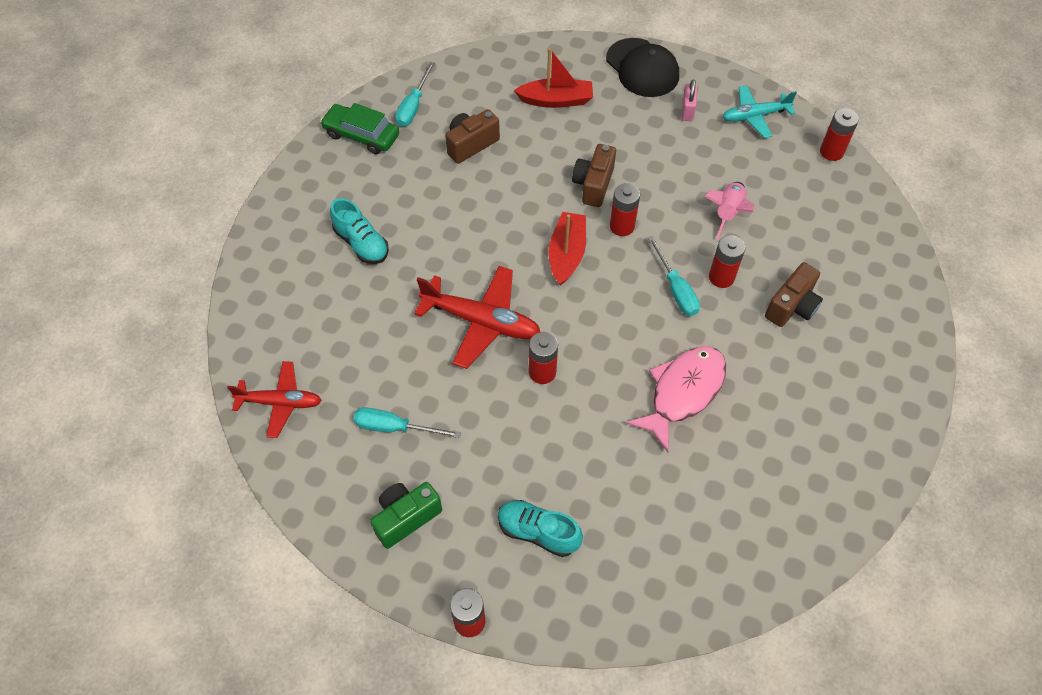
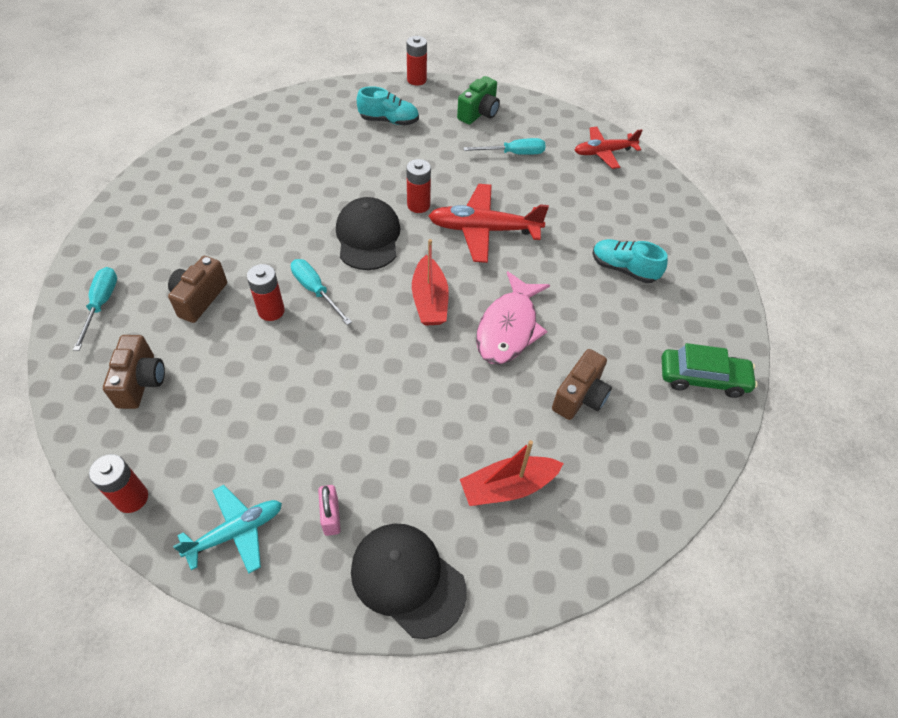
camera: 160 degrees right, 5 degrees down
(413, 106) = (673, 431): turquoise screwdriver -> turquoise screwdriver (101, 305)
(593, 185) = (425, 379): brown camera -> brown camera (141, 382)
(610, 341) = (368, 237): none -> black cap
(622, 226) = (382, 340): red battery -> none
(682, 392) = (299, 213): pink fish -> pink fish (509, 328)
(727, 213) = (268, 380): pink rocket -> none

